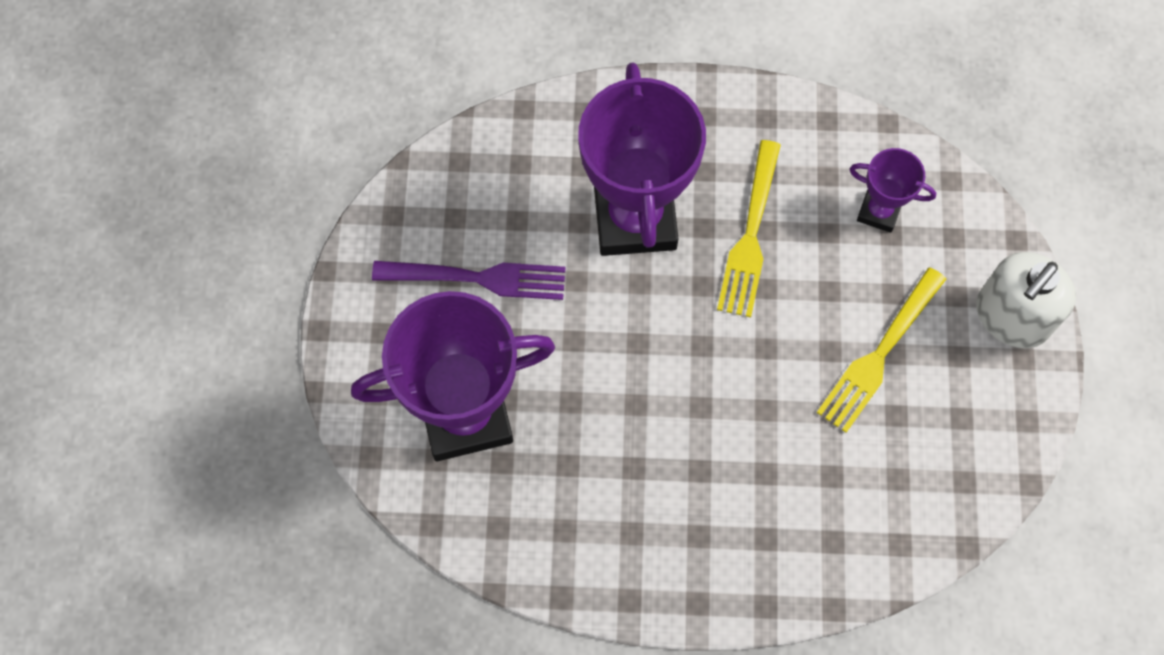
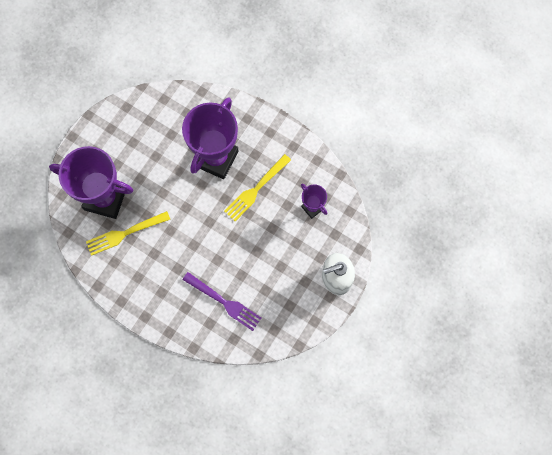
camera: 30 degrees right, 5 degrees up
(476, 278) = (142, 149): purple fork -> purple fork (223, 302)
(880, 353) = (275, 263): yellow fork -> yellow fork (125, 233)

